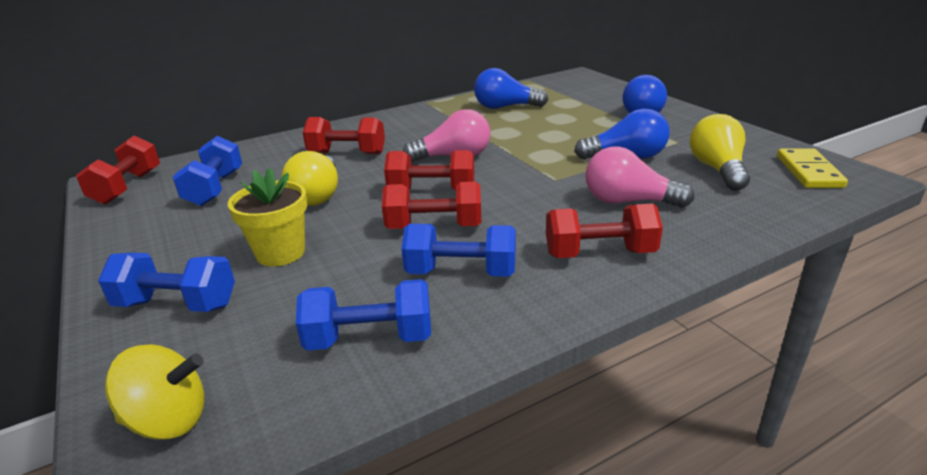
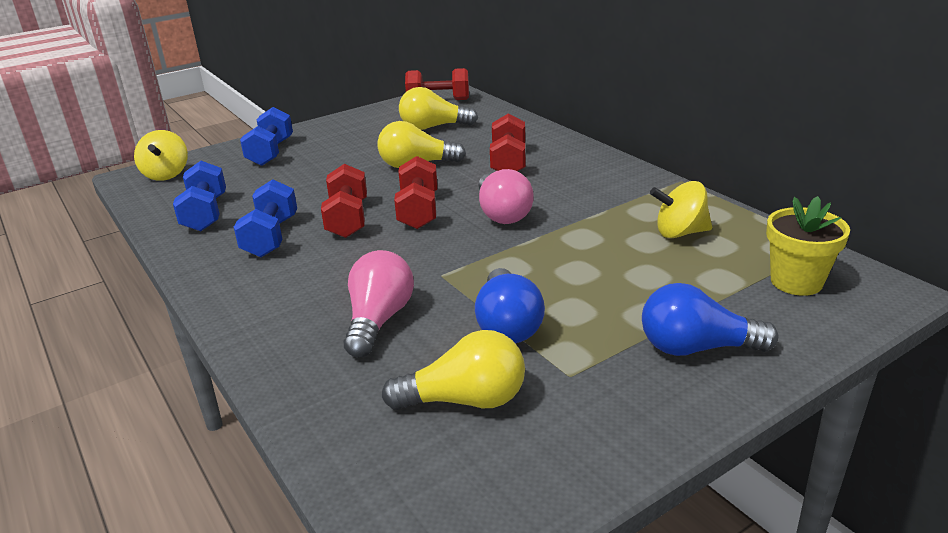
camera: 85 degrees right, 0 degrees up
(215, 188) = (433, 127): blue dumbbell -> yellow light bulb
(280, 253) = (323, 169): yellow flower pot -> yellow flower pot (796, 282)
(505, 107) = (680, 233): blue light bulb -> yellow spinning top
(599, 253) = (277, 299): red dumbbell -> none
(808, 172) = (454, 498): yellow domino -> none

